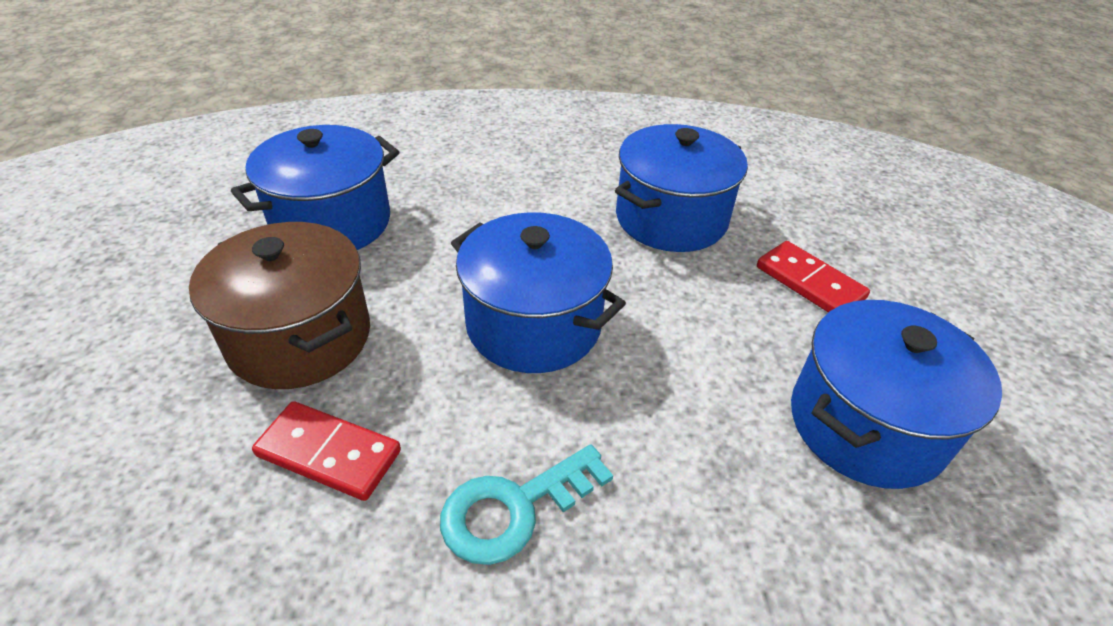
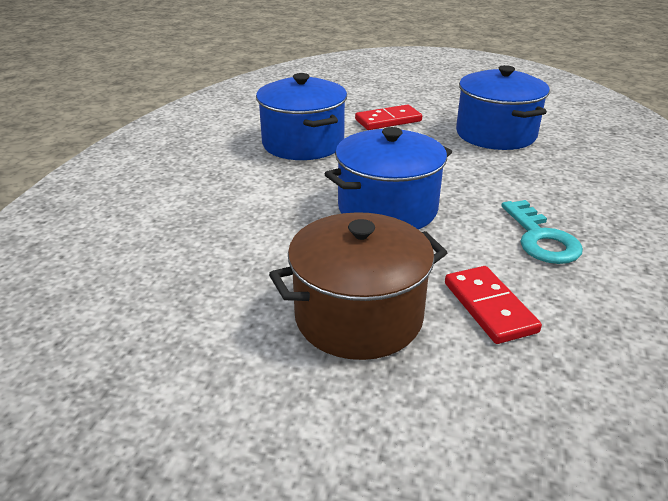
camera: 70 degrees left, 10 degrees down
(328, 453) = (489, 307): red domino -> red domino turned 60 degrees counterclockwise
(332, 222) = (198, 290): blue pot -> none

